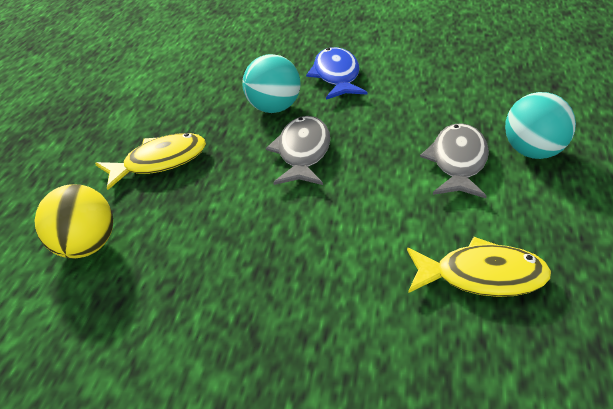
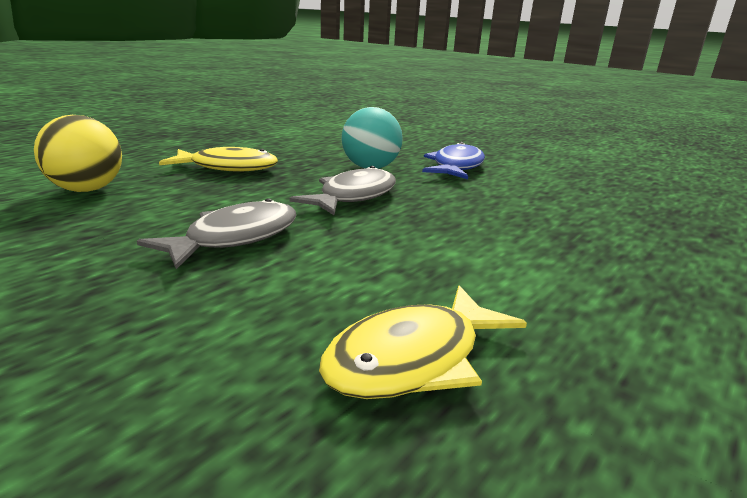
camera: 25 degrees right, 15 degrees down
(458, 162) = (512, 251): grey fish -> grey fish (235, 238)
(482, 277) = (413, 358): yellow fish -> yellow fish turned 105 degrees clockwise
(534, 152) = (628, 274): turquoise ball -> none

